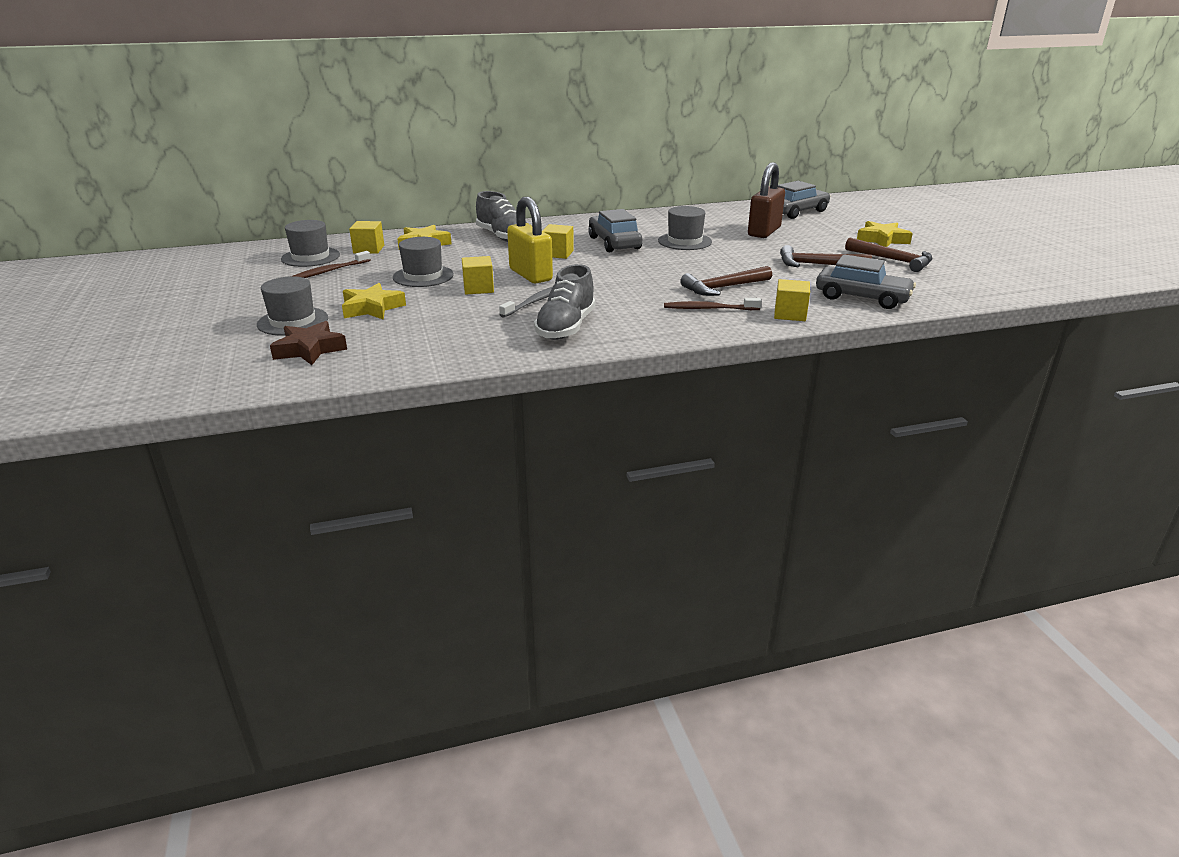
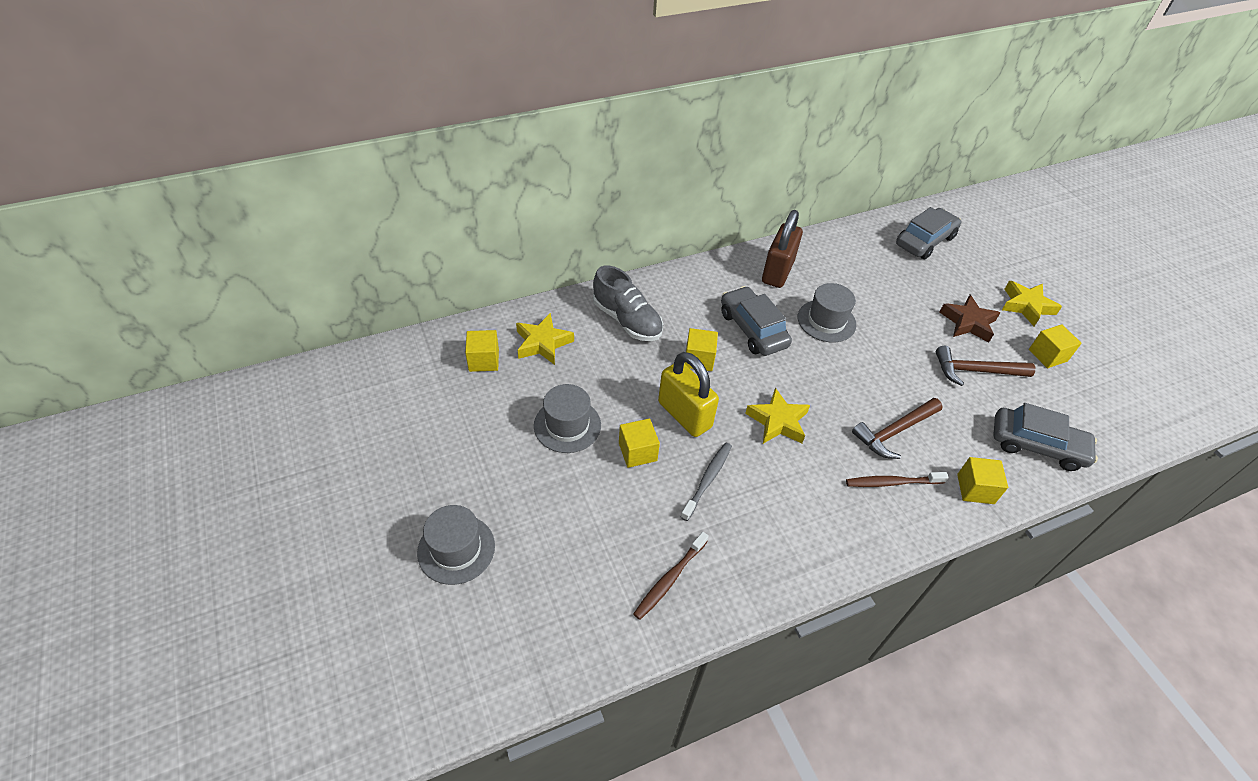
camera: 10 degrees left, 20 degrees up
(310, 257) = (422, 384): grey hat -> none
(310, 349) = (498, 615): brown star -> brown star (968, 322)
(330, 271) = (457, 419): brown toothbrush -> brown toothbrush (670, 579)
(372, 308) = (535, 509): yellow star -> yellow star (778, 421)
(566, 327) = (757, 539): grey shoe -> none
(764, 232) = (903, 293): brown padlock -> brown padlock (777, 272)
(893, 260) = (1048, 355): brown hammer -> yellow cube

